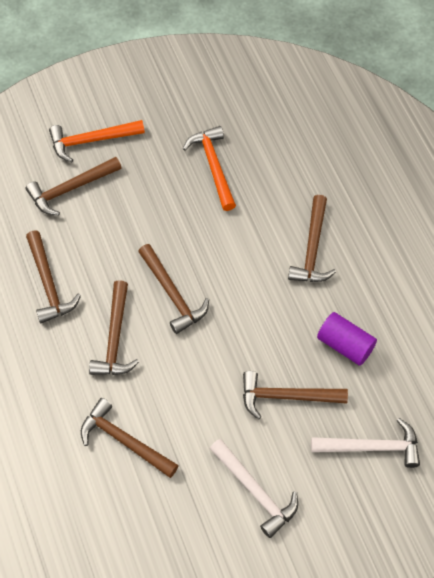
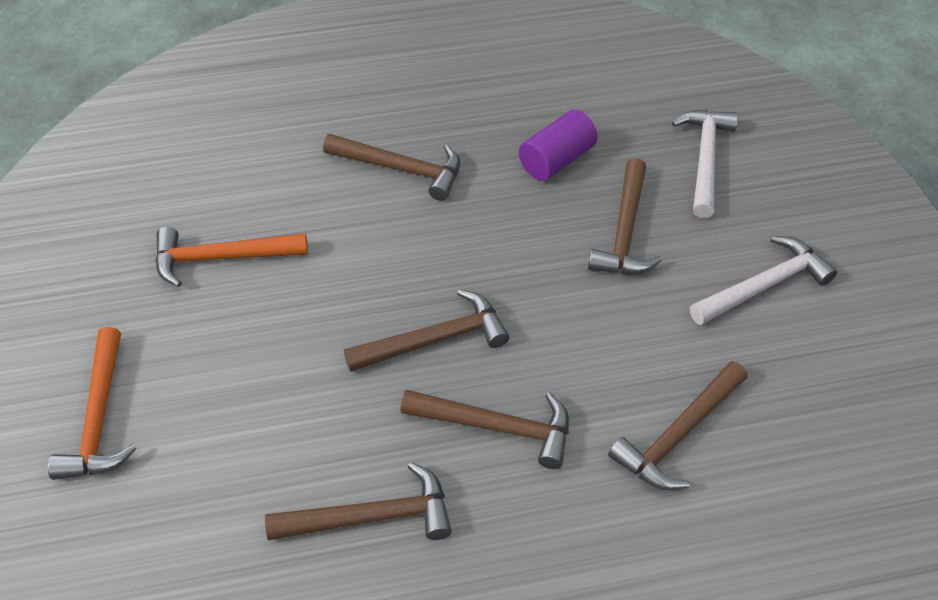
camera: 80 degrees left, 10 degrees down
(70, 189) = (187, 462): brown hammer -> none

